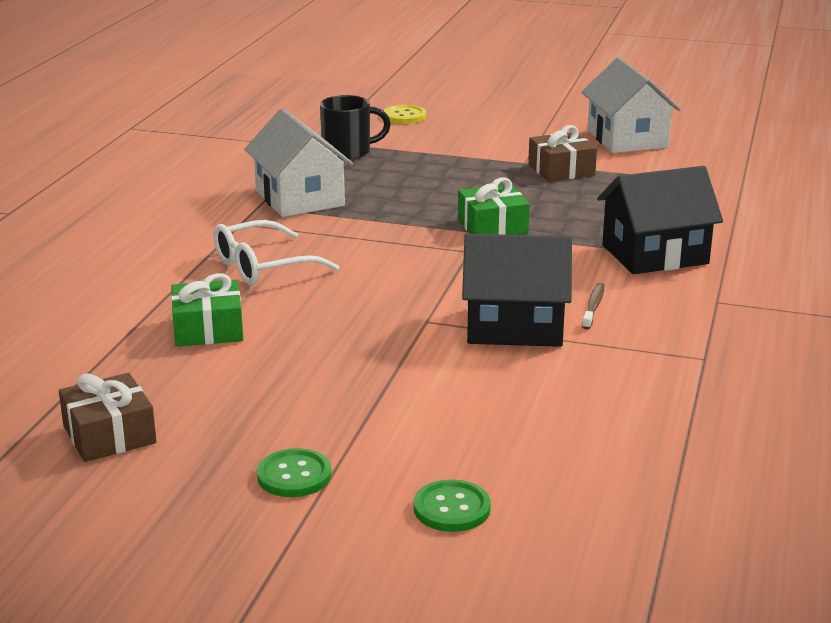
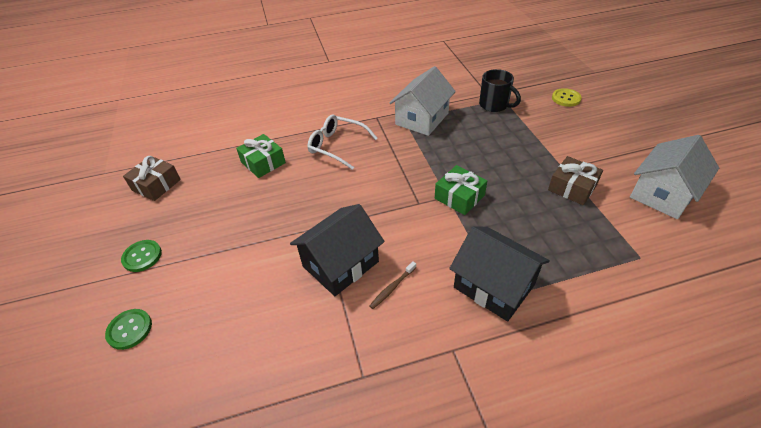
camera: 60 degrees right, 20 degrees up
(514, 326) = (340, 264): black house -> black house turned 75 degrees clockwise
(593, 307) = (392, 288): brown toothbrush -> brown toothbrush turned 150 degrees clockwise

